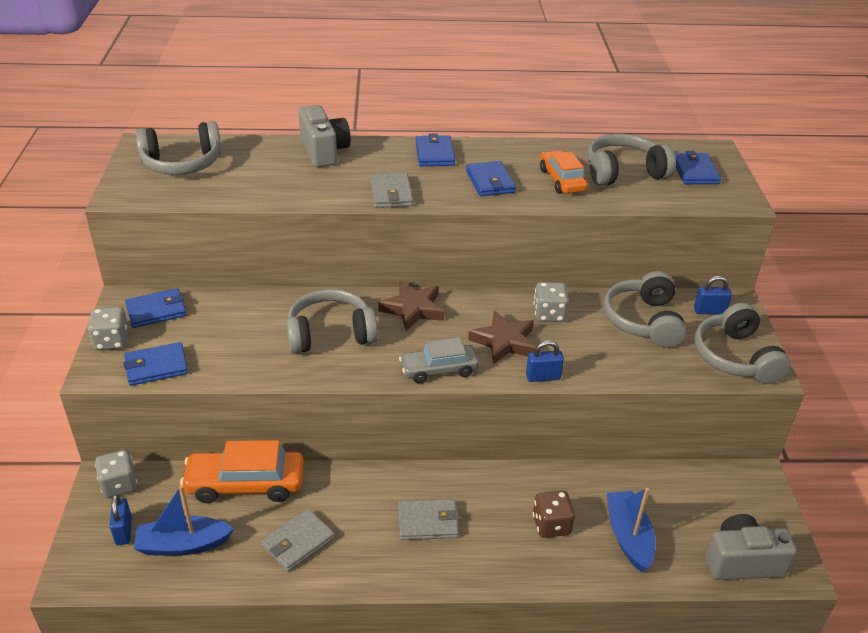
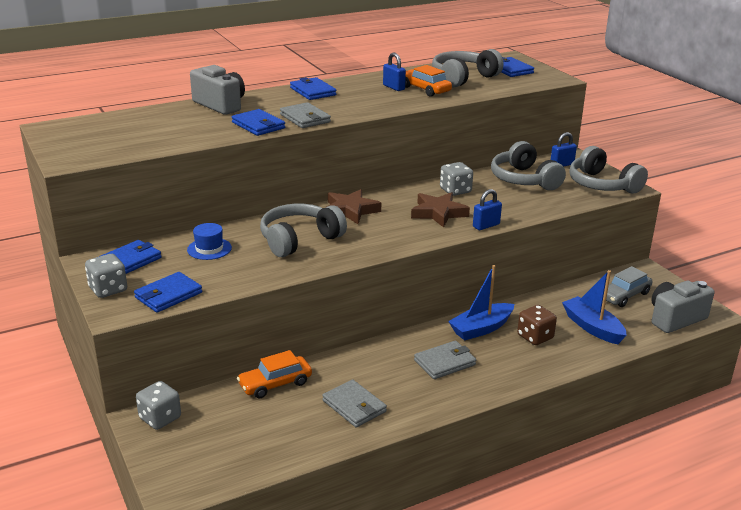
camera: 25 degrees left, 10 degrees down
(124, 531) = (194, 447): blue padlock -> blue padlock (393, 87)
(182, 163) = (102, 132): grey headphones -> none
(183, 544) = (257, 439): blue boat -> blue boat (481, 328)
(237, 318) = (209, 249): none -> blue hat
(245, 484) = (275, 384): orange car -> orange car, size x0.66
(298, 542) = (354, 406): grey wallet -> grey wallet turned 60 degrees counterclockwise
(439, 370) = (406, 240): grey car -> grey car (624, 295)
(490, 182) = (373, 99): blue wallet -> blue wallet (258, 125)

